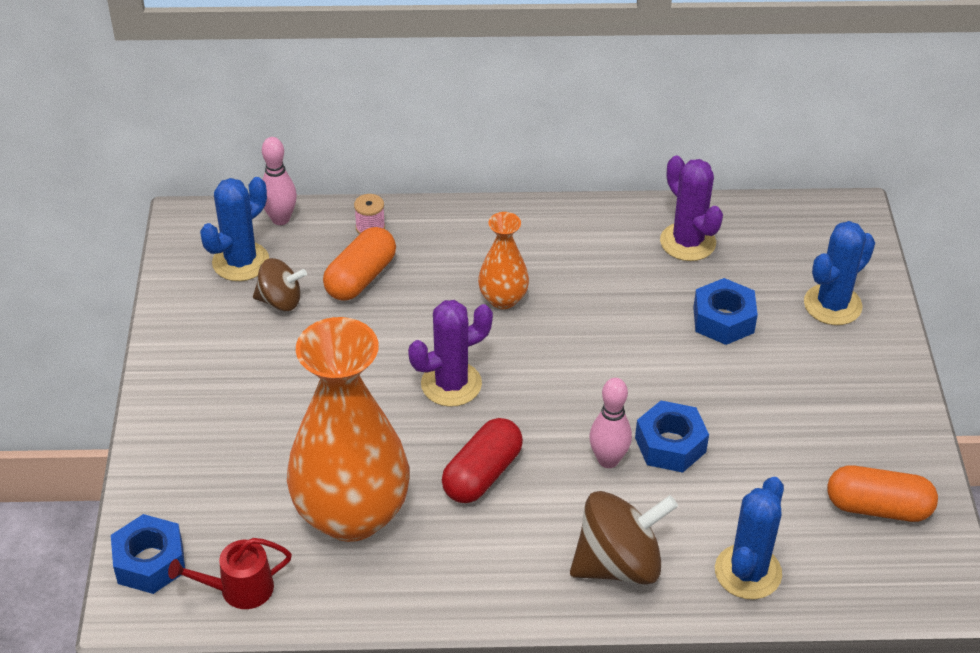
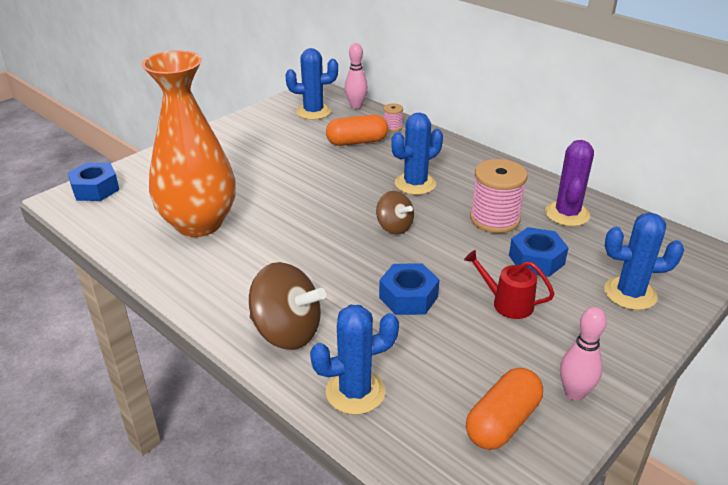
camera: 45 degrees right, 10 degrees down
(239, 589) = (107, 220): red watering can -> red watering can (507, 303)
(280, 301) = (307, 132): brown spinning top -> brown spinning top (394, 227)
(451, 384) = (331, 202): purple cactus -> none
(482, 474) = (284, 246): red capsule -> none
(503, 299) = (415, 184): orange vase -> blue cactus
(608, 460) = (360, 281): pink bowling pin -> pink bowling pin (574, 393)
(633, 294) = (494, 219): none -> pink spool
(878, 507) = (502, 422): orange capsule -> orange capsule turned 75 degrees clockwise

